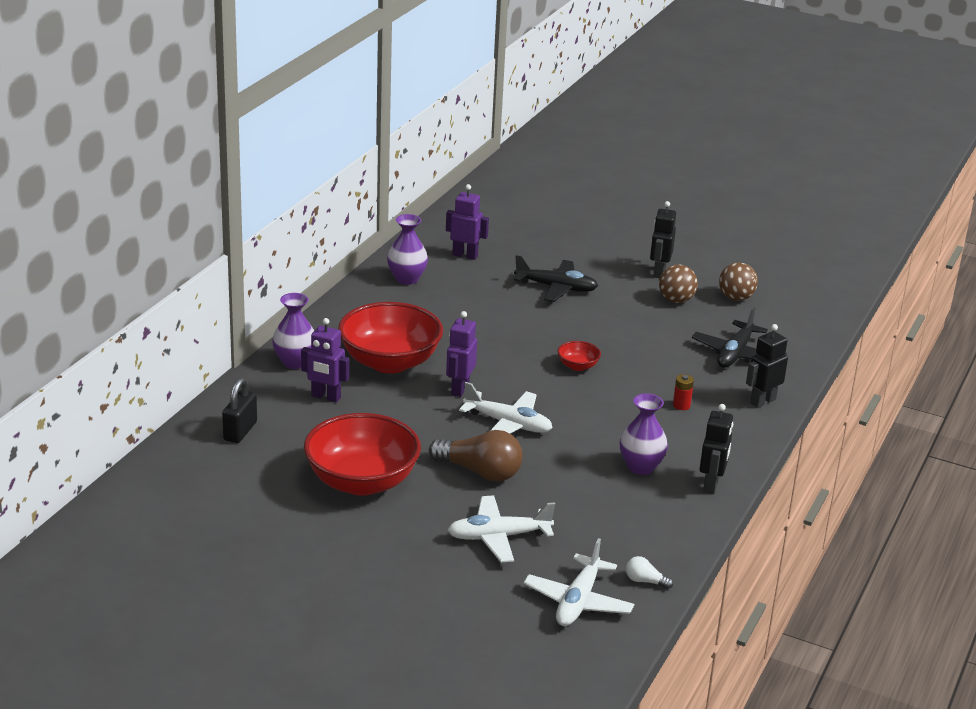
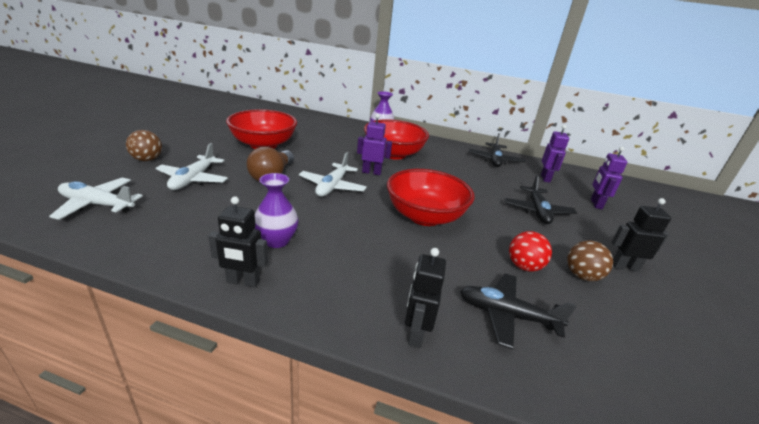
camera: 80 degrees right, 0 degrees up
(240, 431) = (311, 122): black padlock -> none
(325, 397) = (348, 138): purple robot -> purple robot (595, 204)
(406, 279) = (495, 160): purple vase -> black plane
(498, 537) = (193, 179): white plane -> white plane turned 150 degrees counterclockwise
(578, 366) = (425, 216): red bowl -> red bowl, size x2.37
(645, 581) = (104, 235): white light bulb -> none
(666, 327) = (524, 266): none -> red ball
(681, 405) = (384, 269): red battery -> none
(736, 298) = (633, 324): brown ball -> brown ball (147, 159)
(762, 401) = (415, 334): black robot -> black robot turned 120 degrees counterclockwise

